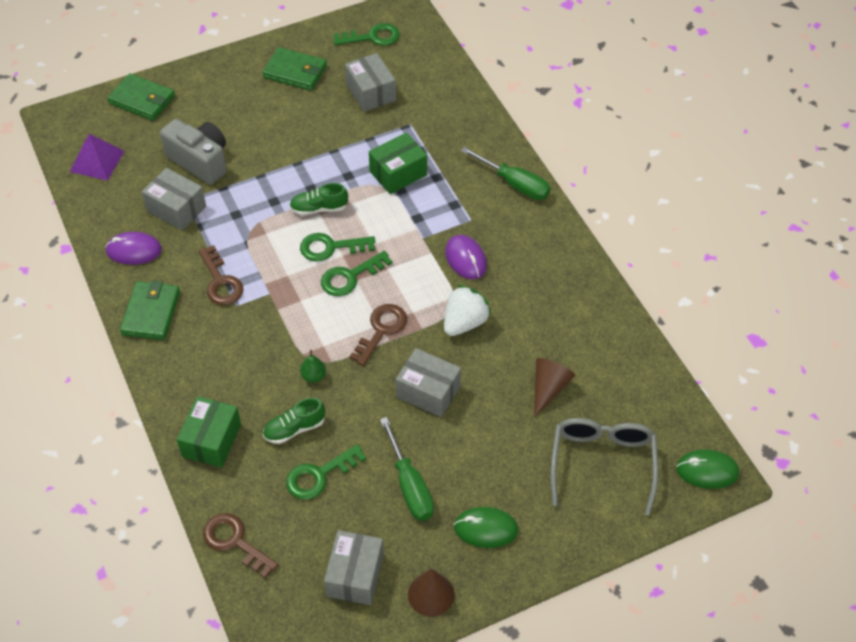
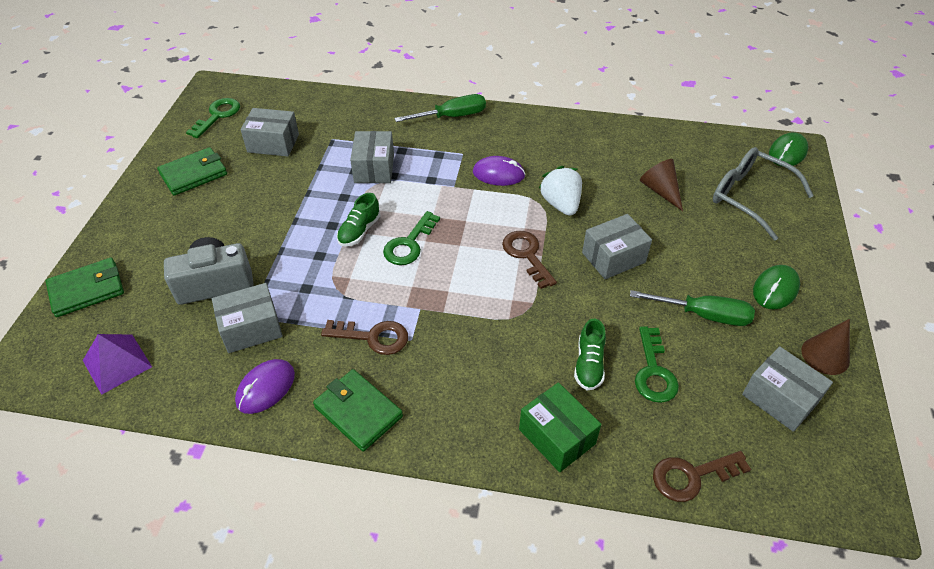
camera: 55 degrees left, 5 degrees down
(313, 376) = (540, 322): green pear -> none
(350, 277) = (453, 247): green key -> none
(398, 173) = (374, 168): green box -> grey box

